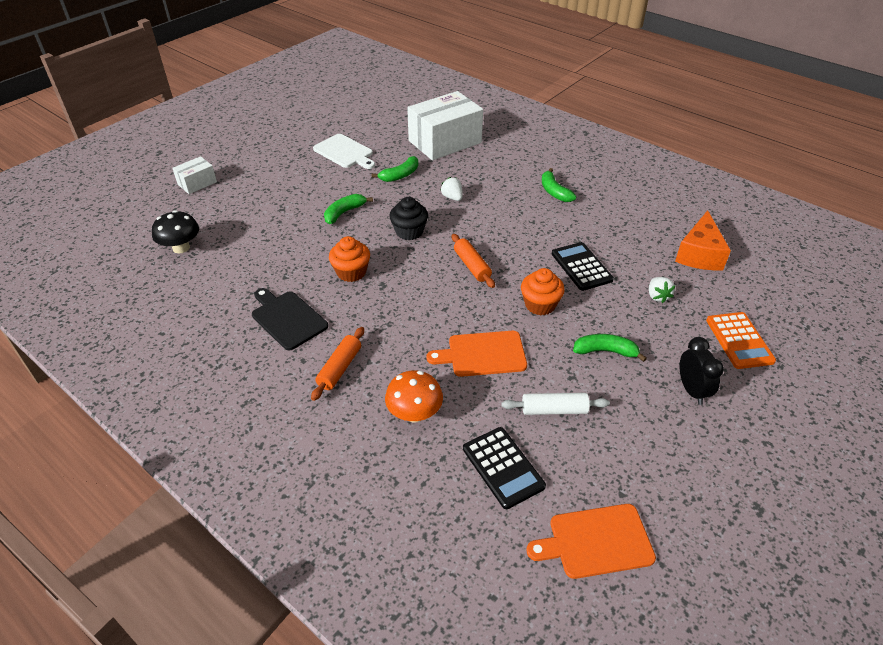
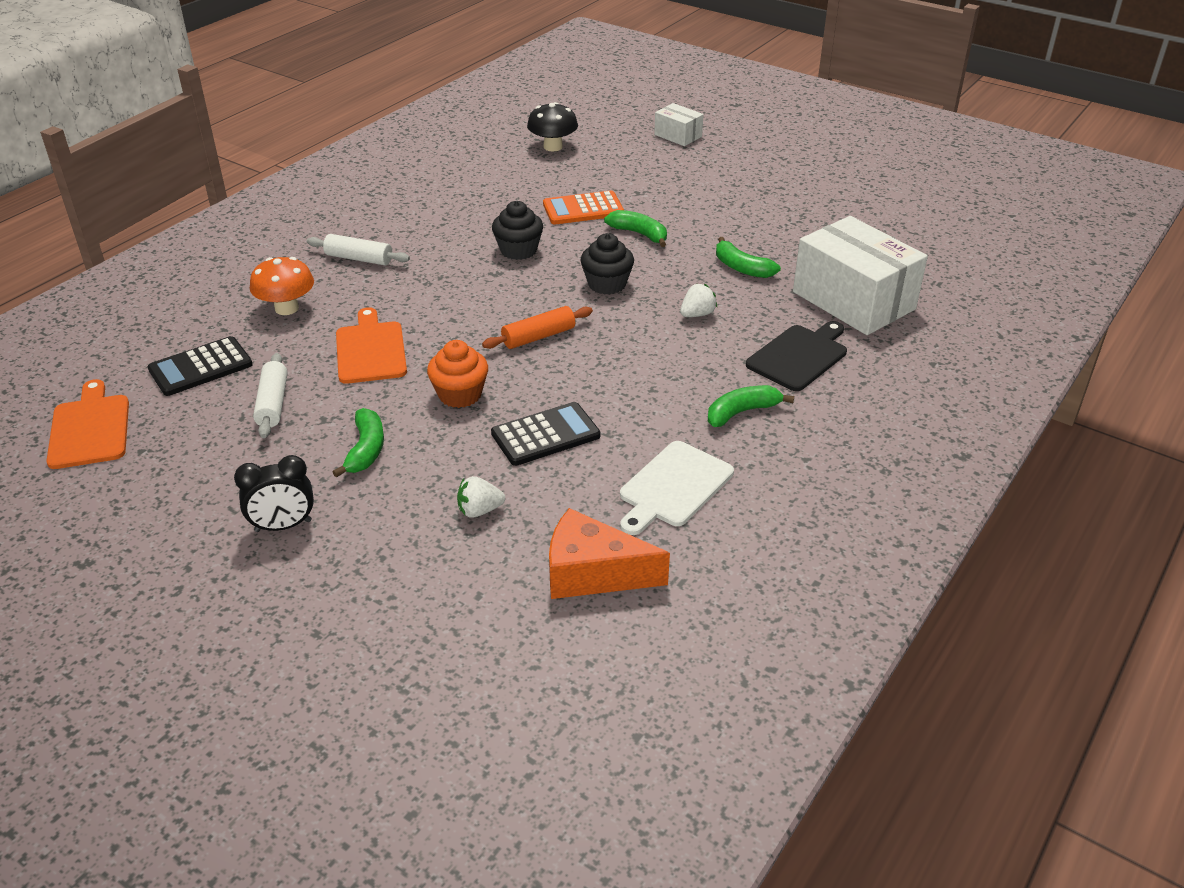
camera: 85 degrees right, 5 degrees down
(287, 318) = (437, 220): black cutting board -> black cutting board (799, 356)
(339, 368) = (359, 258): orange rolling pin -> white rolling pin
(344, 152) = (786, 220): white cutting board -> white cutting board (673, 487)
(351, 272) = (518, 250): orange cupcake -> black cupcake
(739, 340) = (376, 592): orange calculator -> orange calculator (583, 209)

